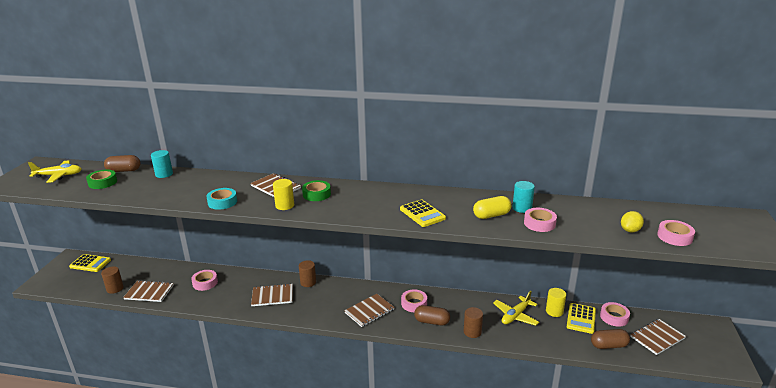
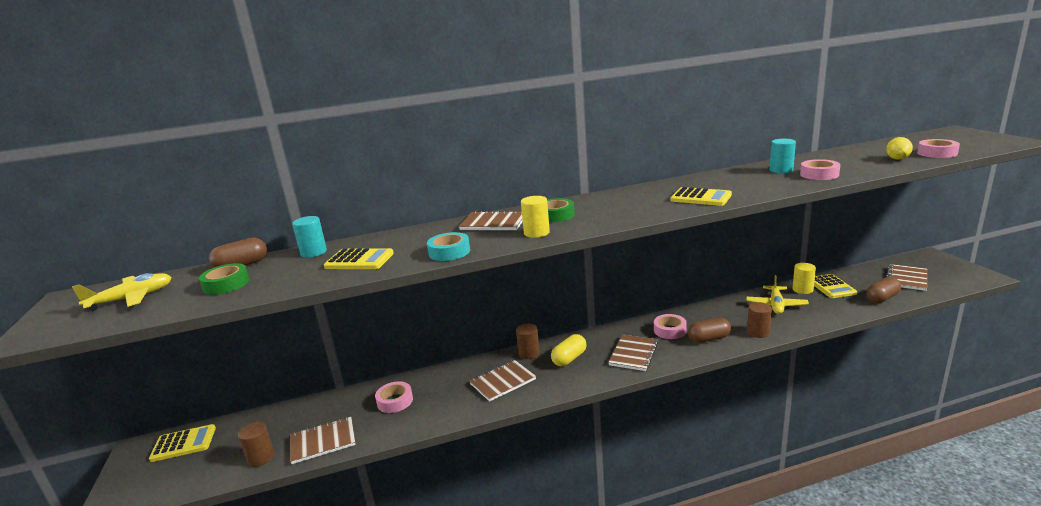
camera: 25 degrees left, 5 degrees down
(175, 190) = (359, 260): none -> yellow calculator
(491, 215) = (766, 181): yellow capsule -> yellow capsule (569, 358)
(614, 317) = (854, 276): pink tape -> none

